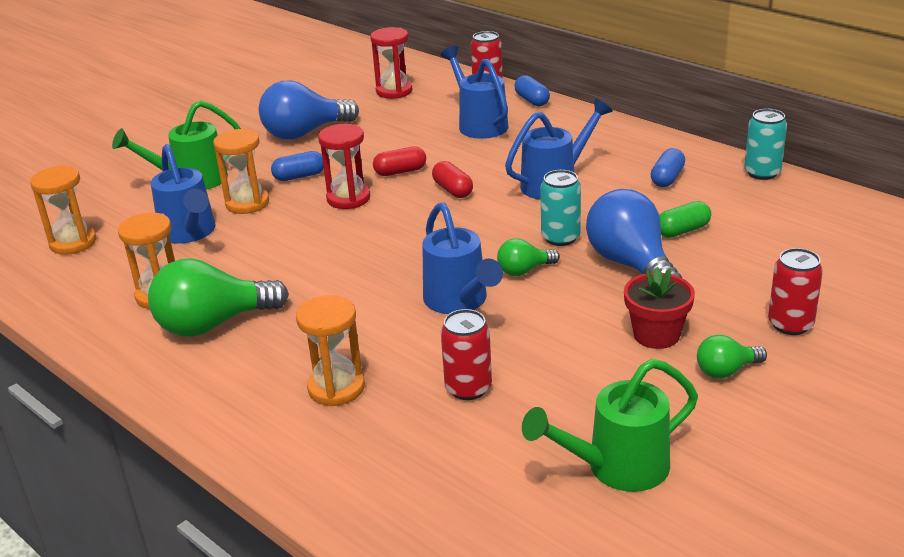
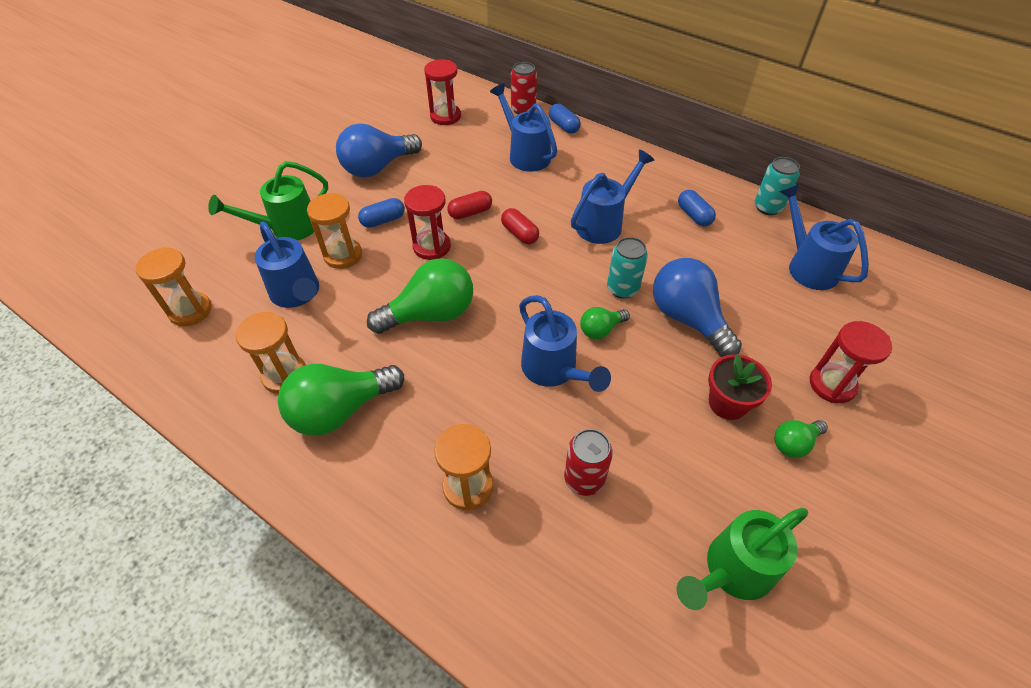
camera: 10 degrees left, 20 degrees up
(332, 252) = (431, 314): none -> green light bulb
(667, 178) = (694, 215): blue capsule -> blue capsule turned 45 degrees counterclockwise
(682, 230) = (720, 277): green capsule -> none
(790, 324) = (832, 384): red can -> red hourglass
(795, 224) = (807, 266): none -> blue watering can

